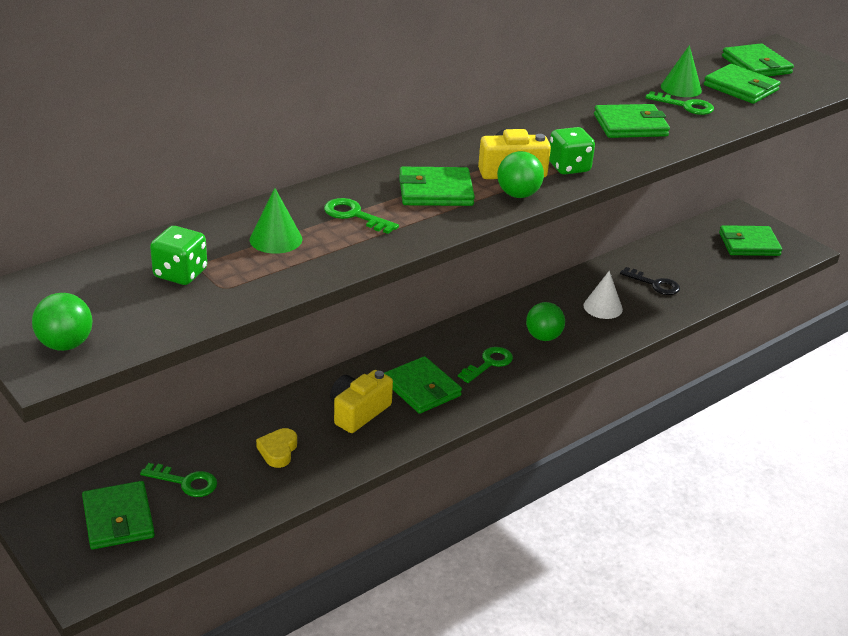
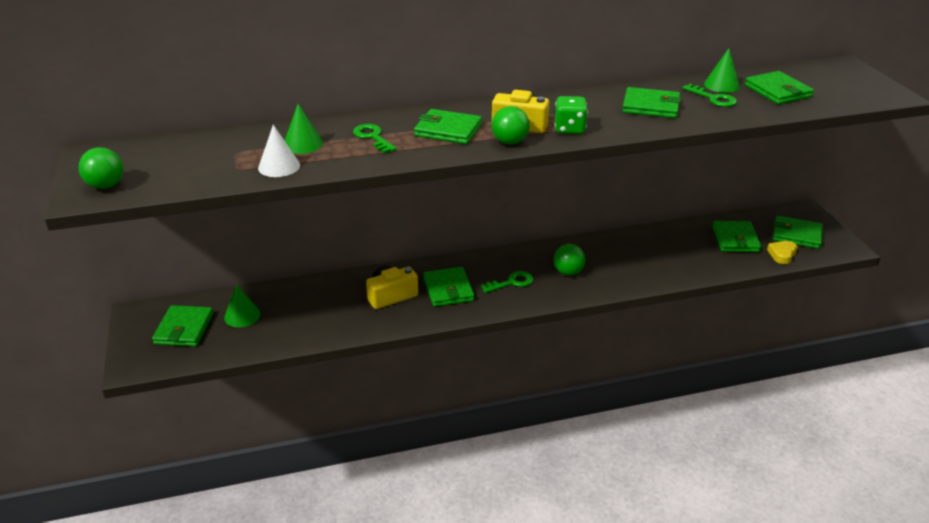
camera: 25 degrees right, 0 degrees up
(180, 274) = (219, 155): green dice -> none
(185, 482) = (242, 316): green key -> green cone
(278, 451) = (317, 309): yellow heart -> yellow heart (782, 254)
(603, 307) = (633, 260): white cone -> white cone (279, 166)
(654, 284) = (689, 251): black key -> none
(756, 65) = (808, 76): green wallet -> green wallet (735, 239)

